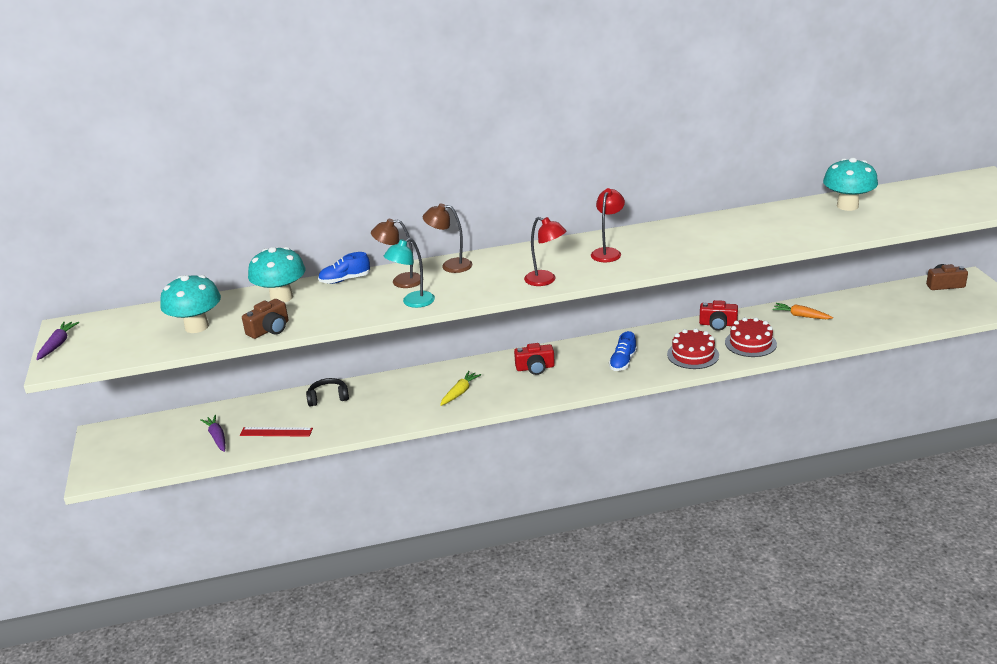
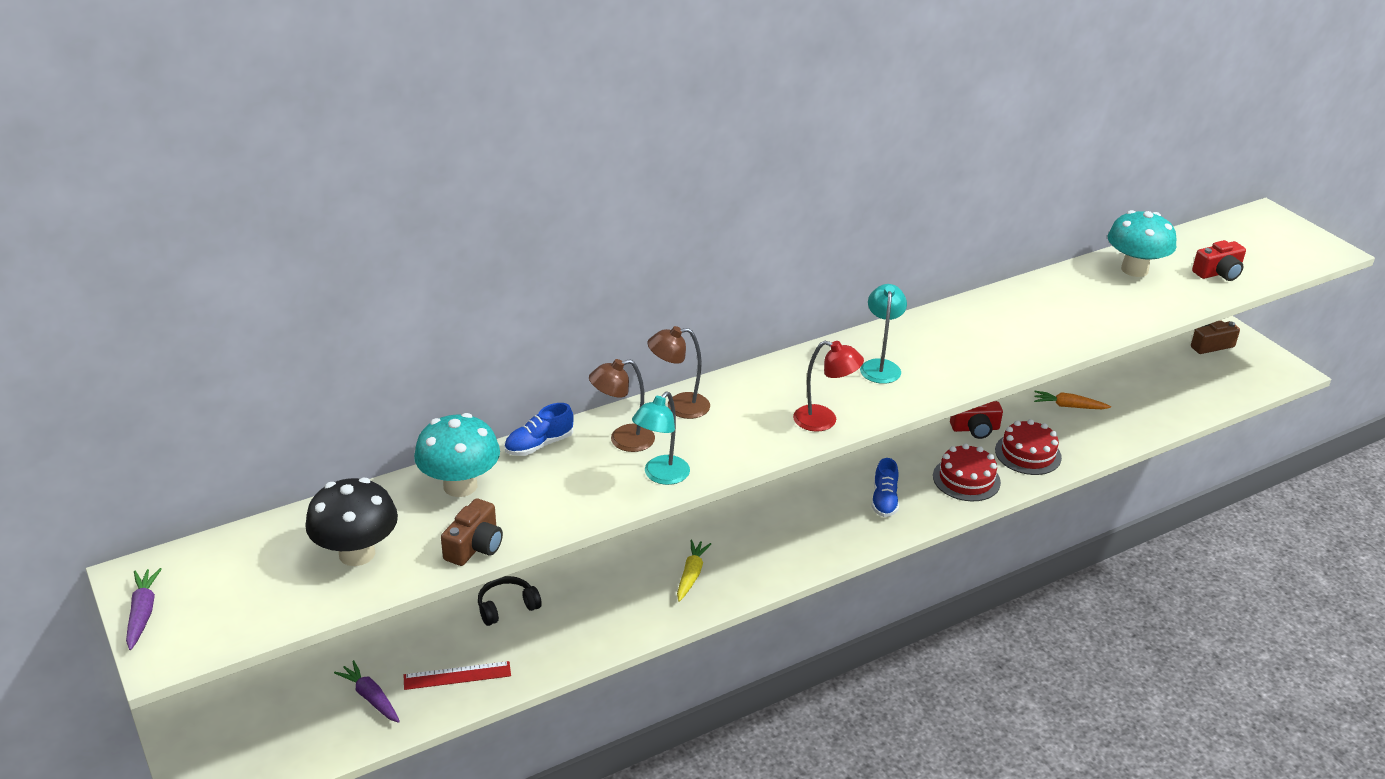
camera: 20 degrees left, 5 degrees up
(197, 327) = (357, 553): turquoise mushroom -> black mushroom
(535, 368) = (774, 522): red camera -> red camera (1218, 273)
(608, 252) = (880, 366): red lamp -> turquoise lamp

